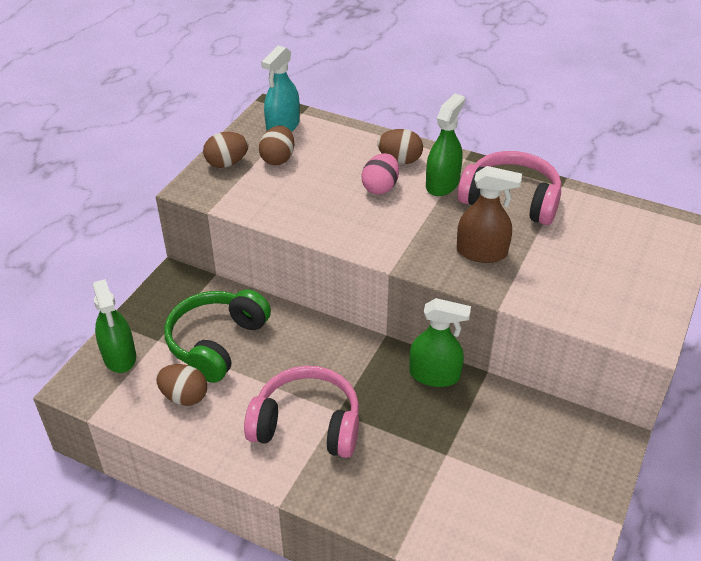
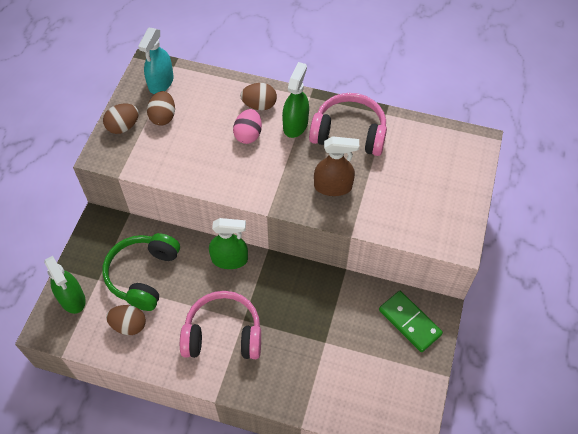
camera: 10 degrees left, 15 degrees up
(434, 375) = (308, 278): green spray bottle -> green spray bottle (229, 259)
(570, 447) = (409, 322): none -> green domino

